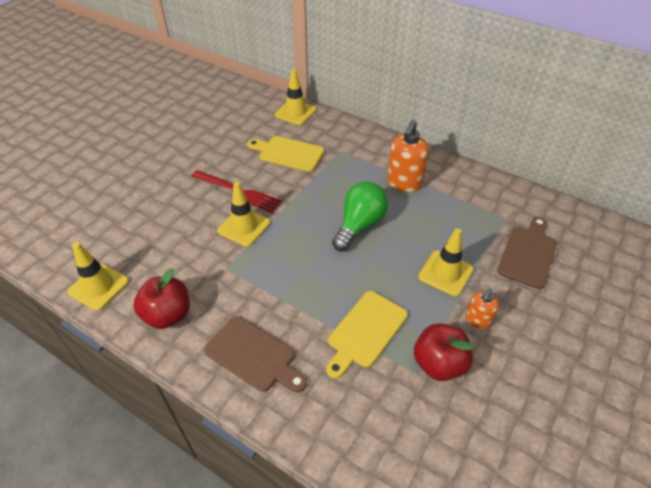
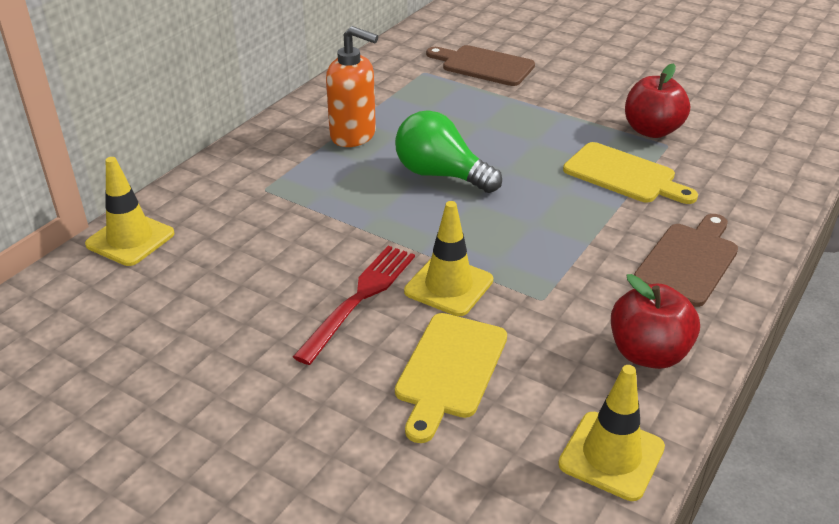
camera: 90 degrees left, 10 degrees down
(288, 153) = (259, 244): yellow cutting board -> yellow cutting board (449, 370)
(445, 273) = (521, 117): yellow traffic cone -> none
(477, 321) = (587, 104): orange soap dispenser -> none

